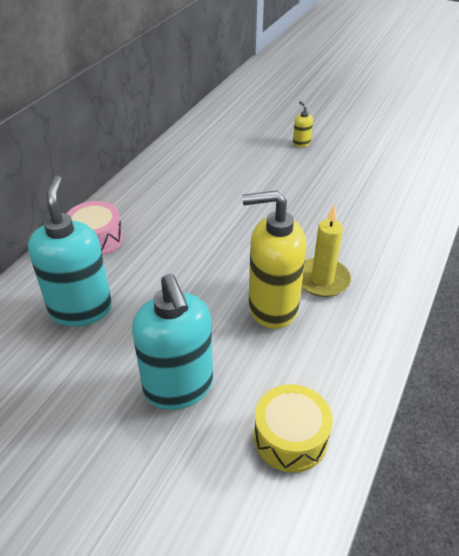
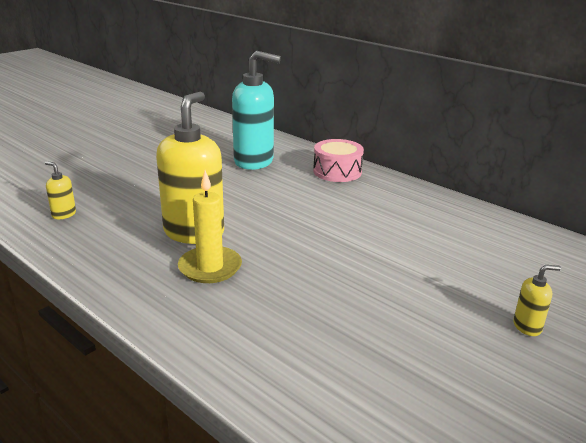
camera: 105 degrees right, 15 degrees down
(178, 387) = (149, 184): turquoise soap dispenser -> none
(290, 438) = (64, 214): yellow drum -> yellow soap dispenser

